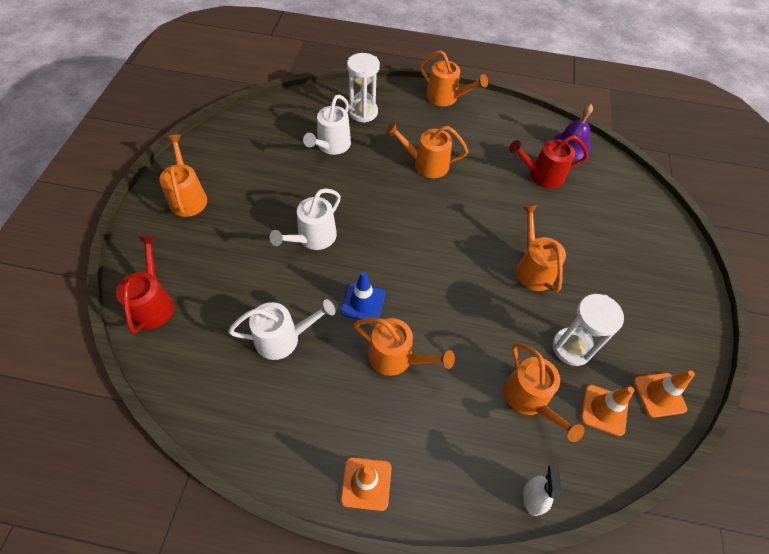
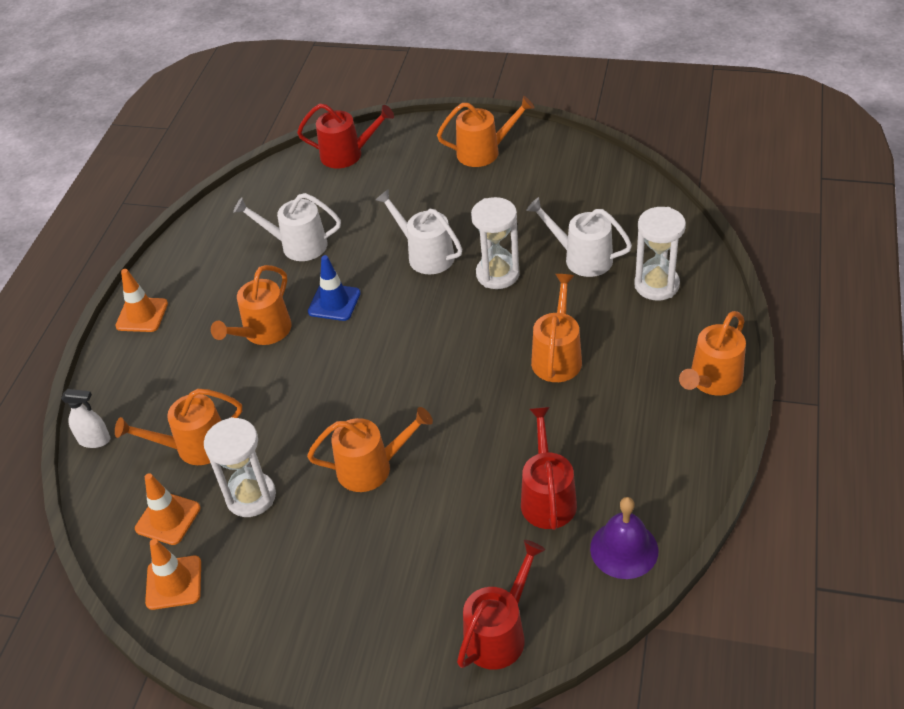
camera: 100 degrees right, 10 degrees down
(283, 338) = (298, 245): white watering can -> white watering can turned 105 degrees clockwise
(342, 193) = (497, 274): none -> white hourglass
(640, 201) = (499, 633): none -> red watering can

